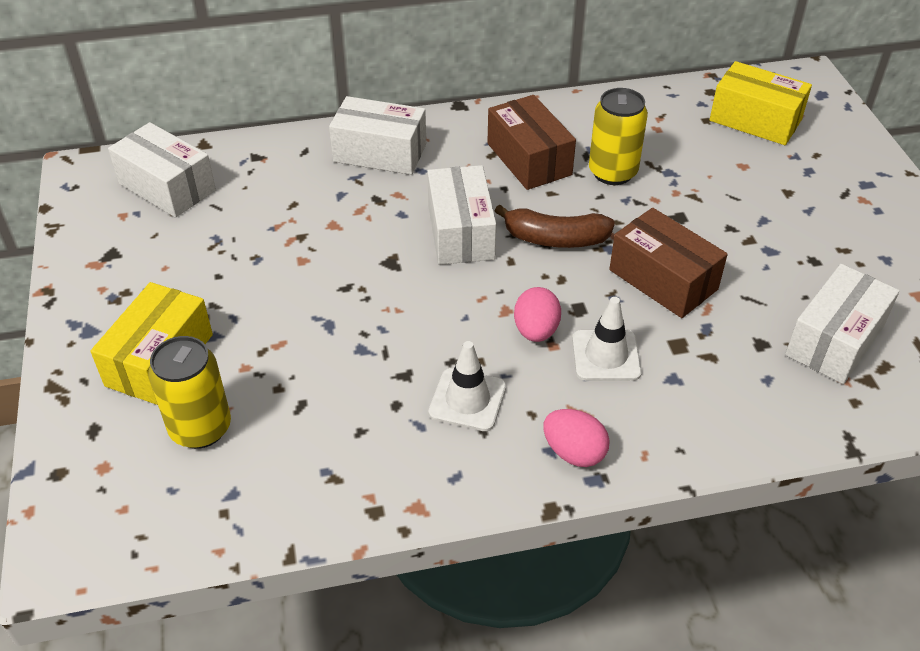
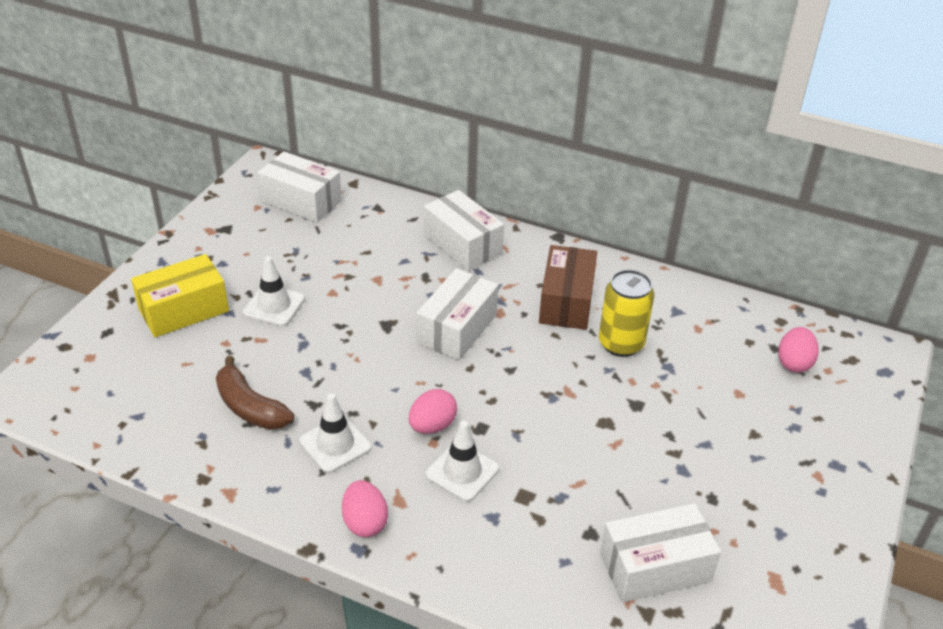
camera: 35 degrees right, 5 degrees down
(167, 187) = (301, 201): white box -> white box turned 45 degrees counterclockwise
(200, 428) = (162, 365): yellow can -> none
(256, 304) = (274, 306): none -> white traffic cone
(555, 239) = (519, 369): brown banana -> brown banana (250, 407)
(663, 279) = (568, 443): brown box -> none
(755, 120) = (794, 363): yellow box -> pink egg

